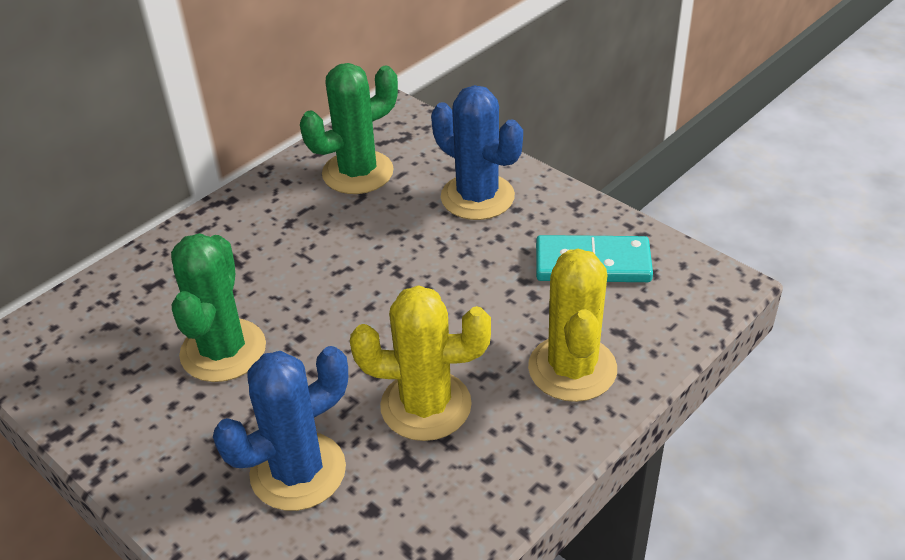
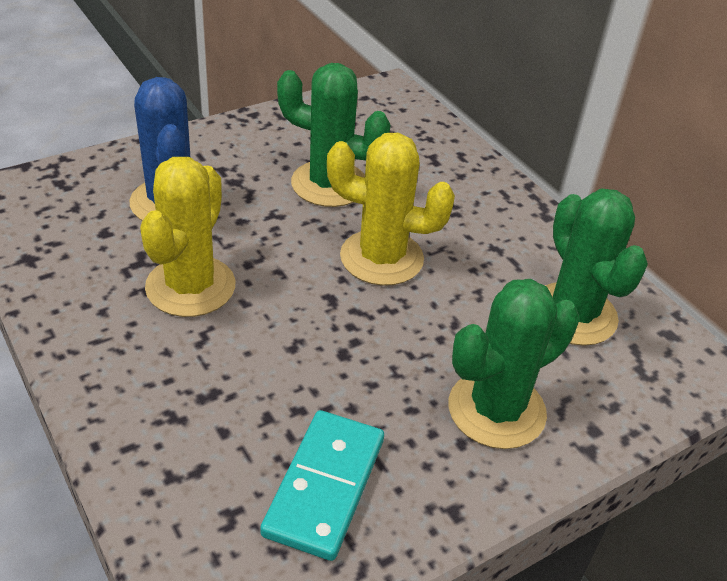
camera: 100 degrees right, 0 degrees up
(477, 197) = (496, 410): blue cactus -> green cactus
(572, 368) = (169, 406): yellow cactus -> yellow cactus (381, 258)

